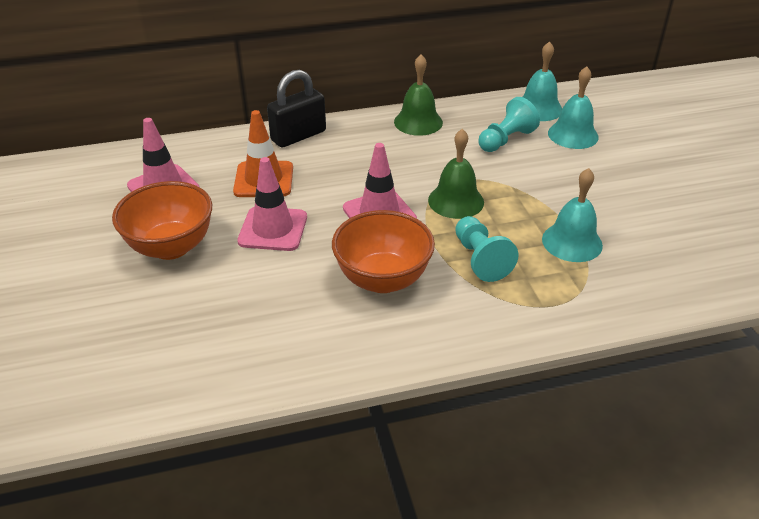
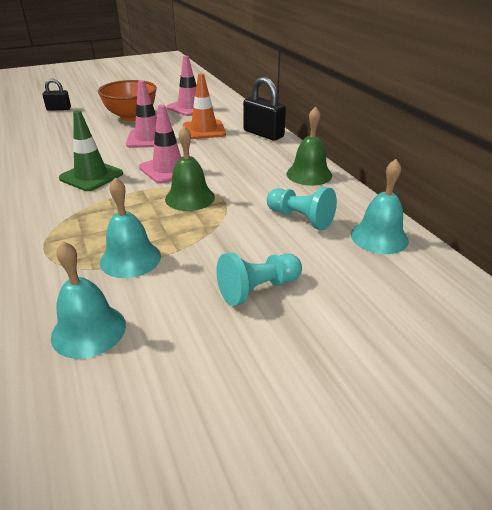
camera: 80 degrees right, 5 degrees down
(71, 341) = (59, 109): none -> black padlock
(383, 279) = (91, 176): orange bowl -> green traffic cone
(480, 259) = (109, 212): turquoise pawn -> turquoise pawn (258, 289)
(573, 135) = (333, 261): turquoise bell -> turquoise bell (89, 330)

